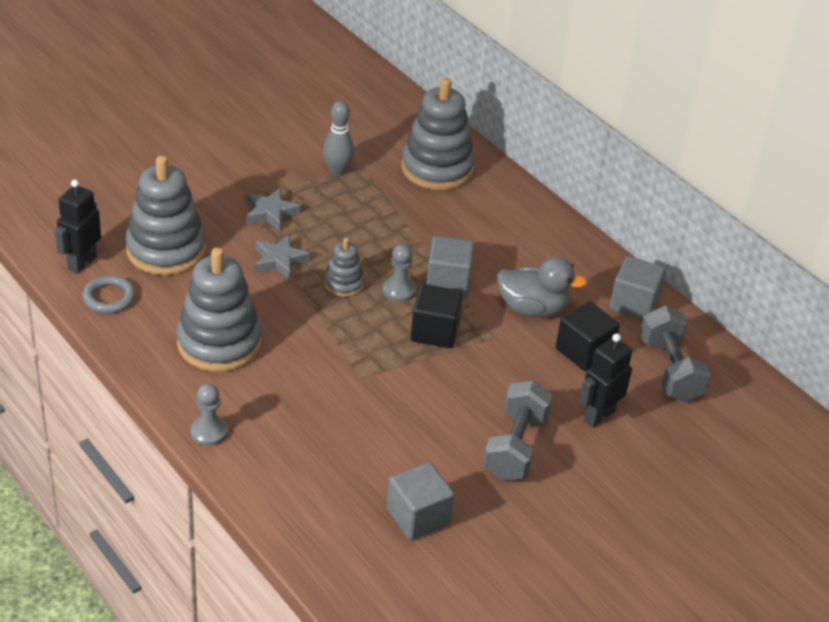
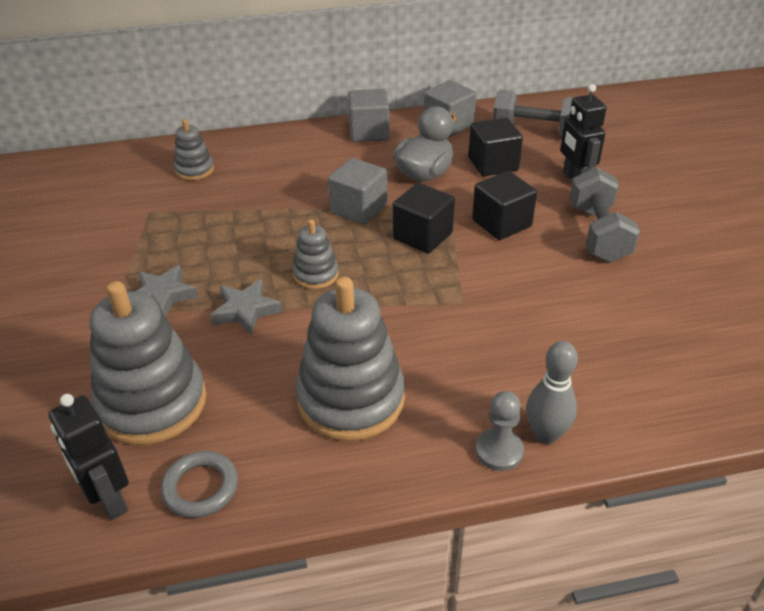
camera: 60 degrees left, 0 degrees up
(337, 171) = (139, 230): grey bowling pin -> grey bowling pin (546, 434)
(399, 291) = (351, 241): grey pawn -> none
(418, 517) = (676, 319): grey cube -> grey cube (369, 132)
(437, 168) = (194, 170): grey stacking toy -> grey stacking toy, size x0.50
(488, 378) = (501, 223): none -> black cube
(515, 447) = (598, 234): grey dumbbell -> grey dumbbell turned 45 degrees clockwise

